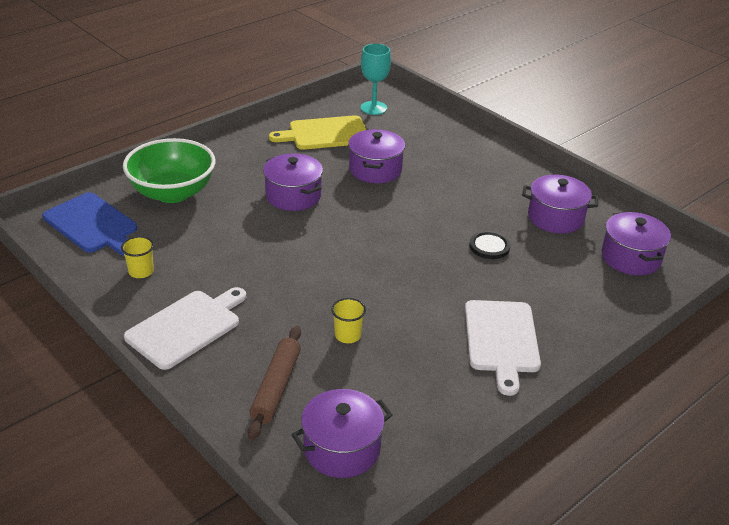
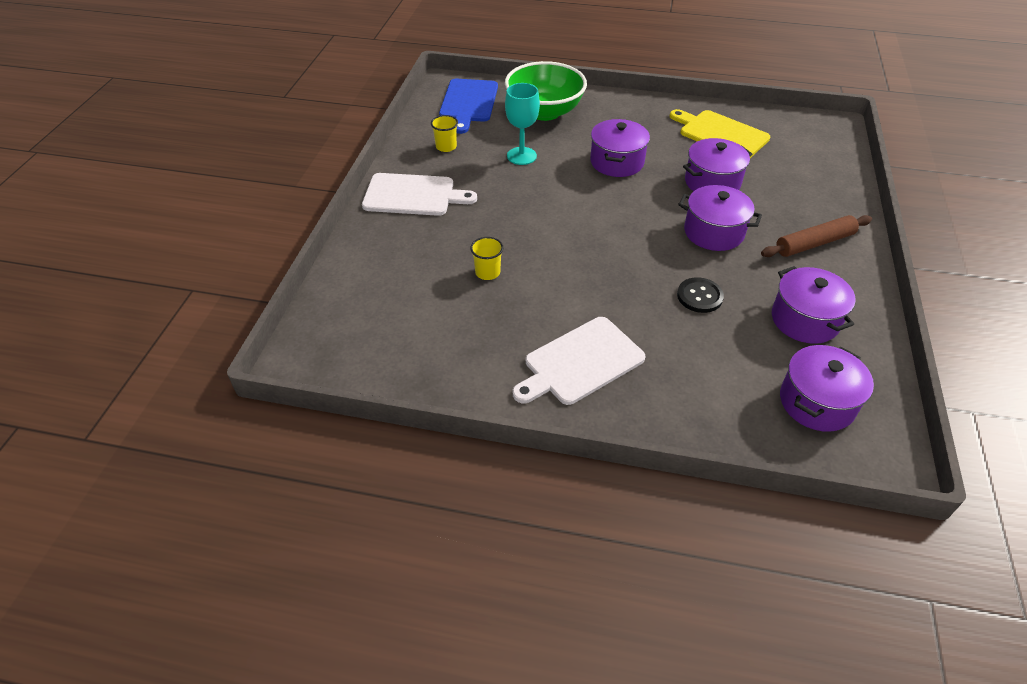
camera: 55 degrees right, 10 degrees up
(276, 387) = (395, 266): brown rolling pin -> brown rolling pin (814, 243)
(342, 449) = (364, 331): purple pot -> purple pot (713, 232)
(373, 108) = (798, 137): turquoise goblet -> turquoise goblet (521, 156)

